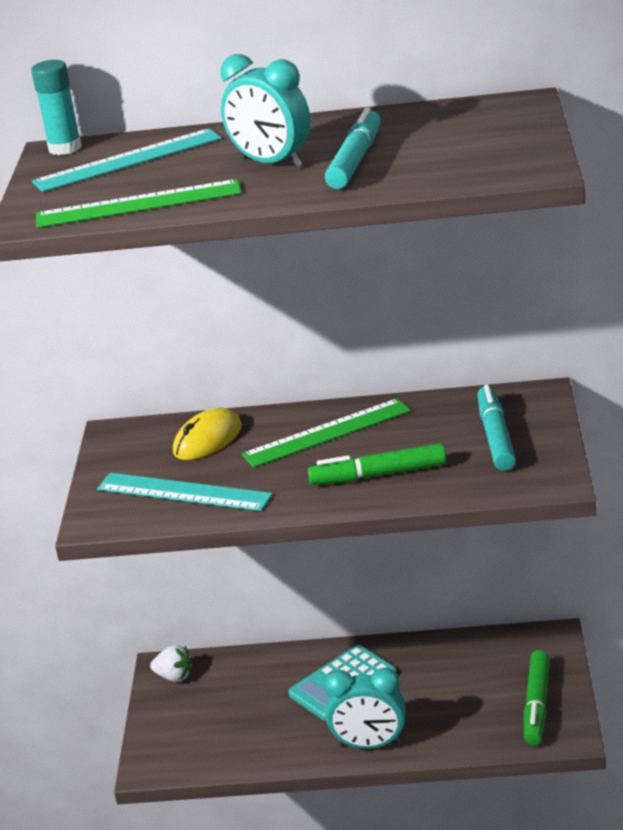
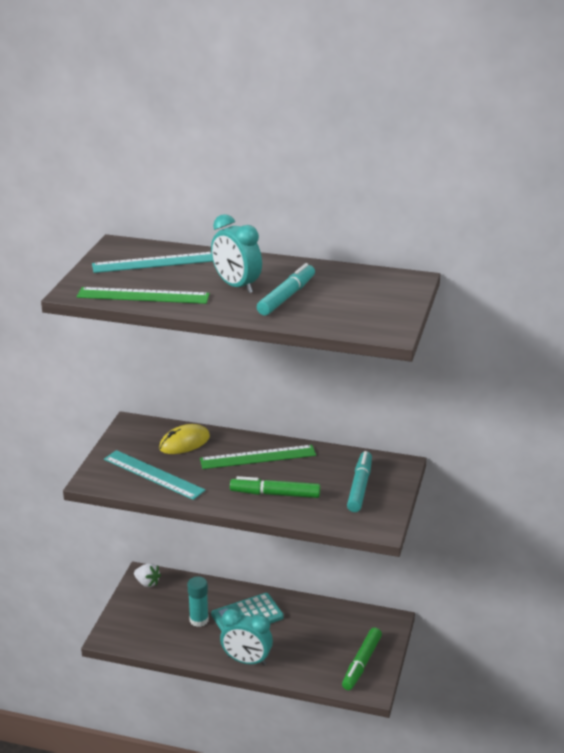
camera: 10 degrees right, 0 degrees up
(65, 148) = (124, 244): turquoise glue stick -> turquoise glue stick (199, 620)

